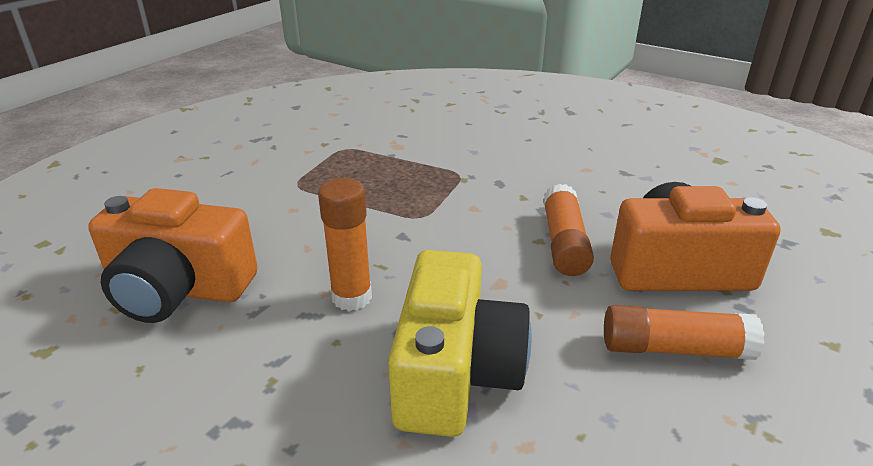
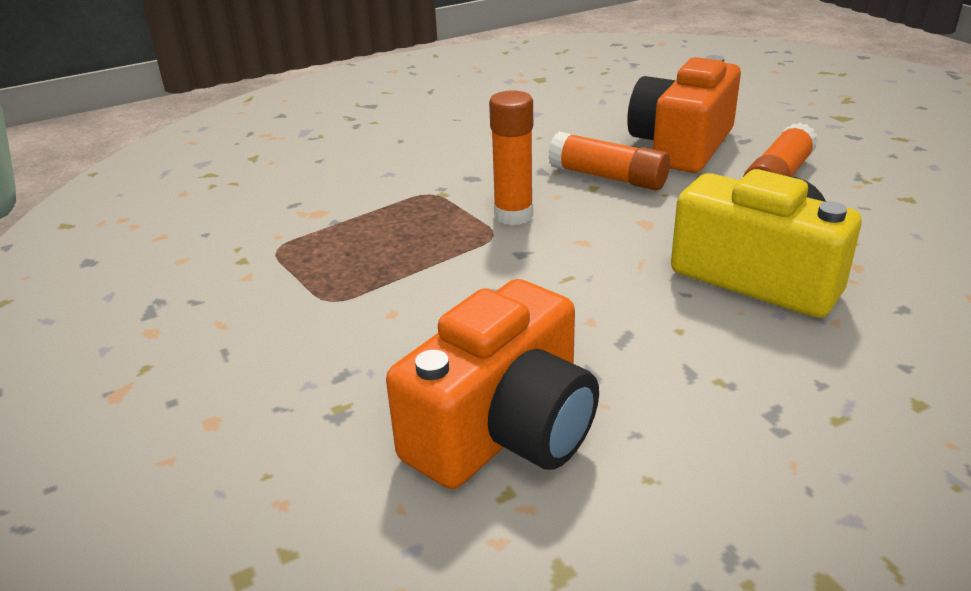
camera: 60 degrees left, 0 degrees up
(352, 297) = (612, 306): orange glue stick -> orange glue stick (513, 215)

